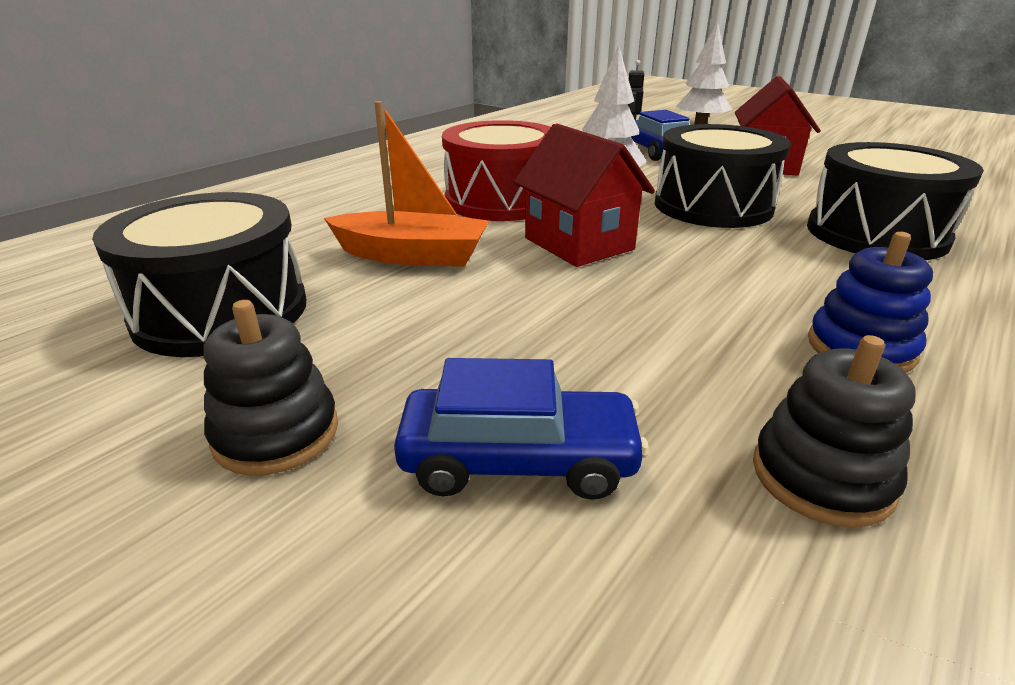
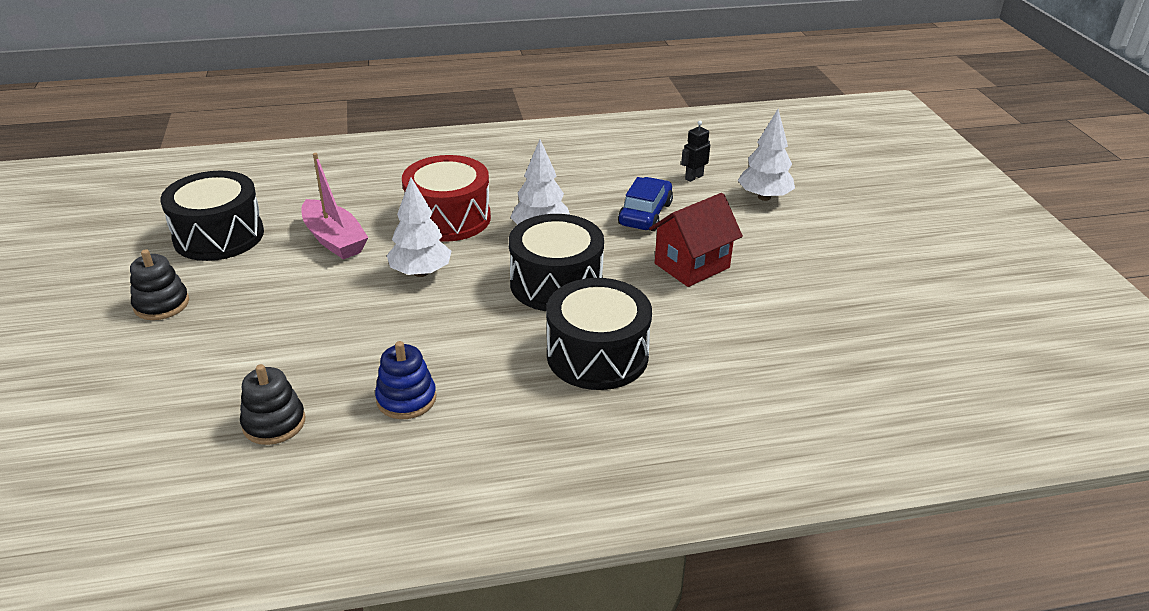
camera: 40 degrees right, 5 degrees up
(412, 255) = (334, 240): orange boat -> pink boat
(519, 460) = (205, 358): blue car -> none
(578, 244) = (420, 272): red house -> white tree

